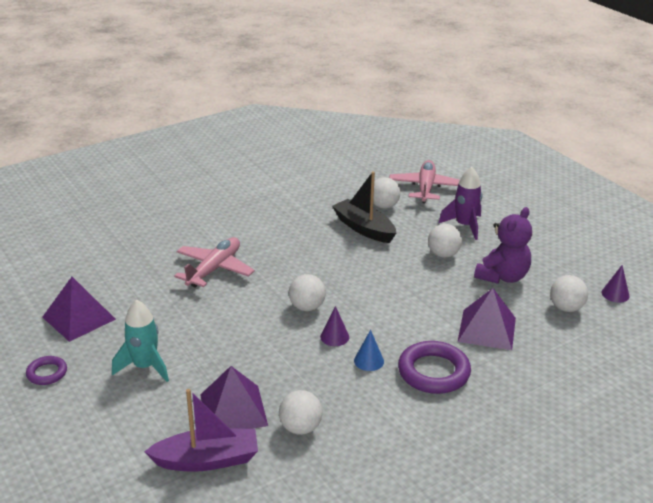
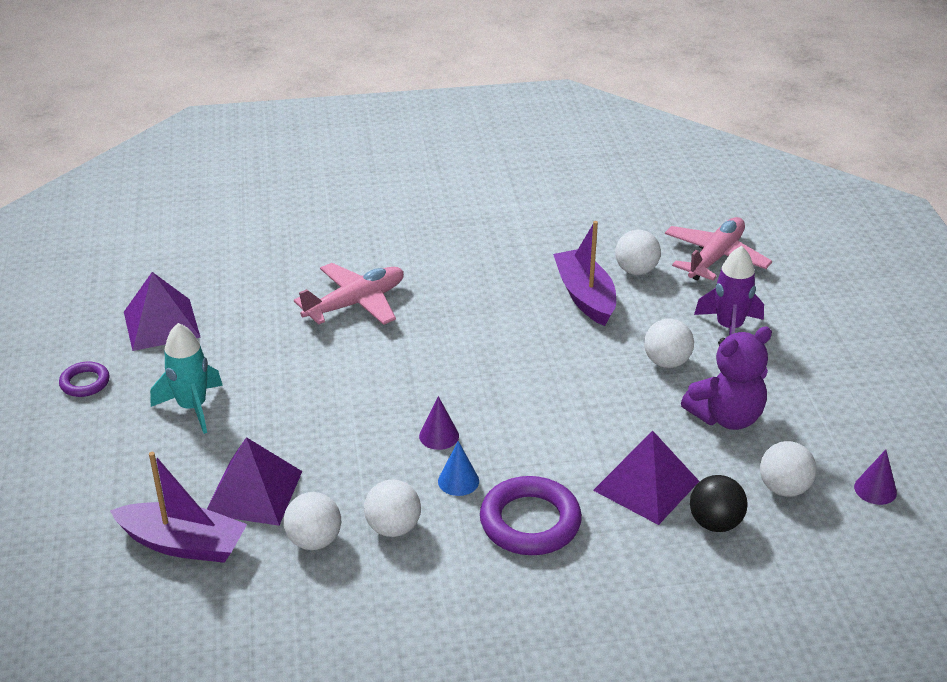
camera: 25 degrees right, 5 degrees up
(307, 307) = (433, 386): white ball -> white ball (393, 527)
(364, 228) = (585, 296): black boat -> purple boat
(543, 339) = (715, 523): none -> black ball

